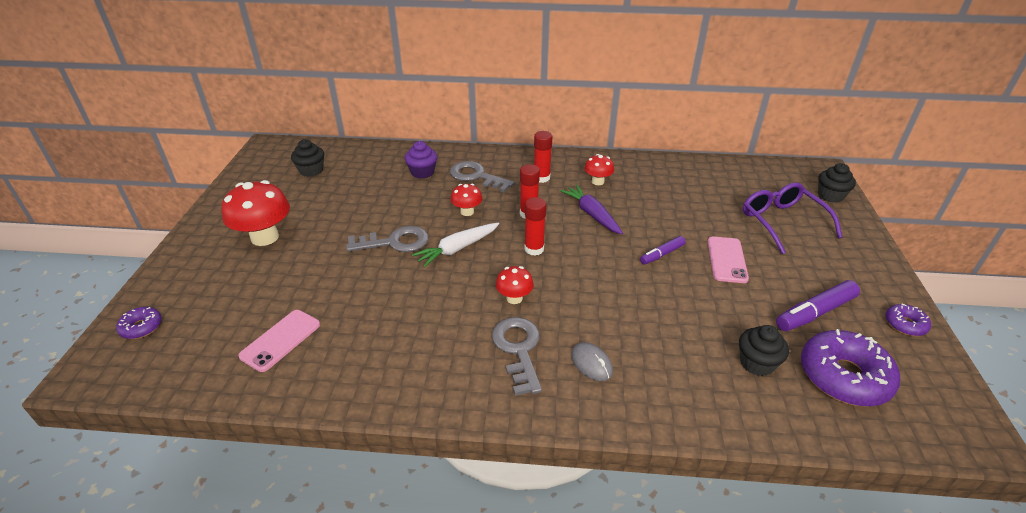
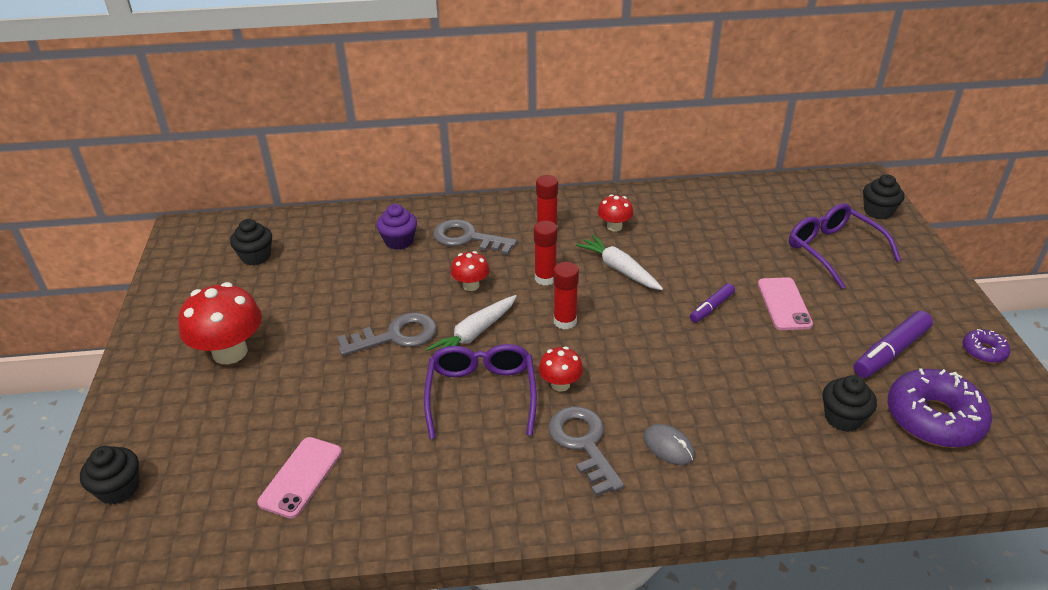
camera: 10 degrees left, 0 degrees up
(141, 327) = (119, 489): purple donut -> black cupcake
(447, 297) = (481, 394): none -> purple glasses
(591, 214) = (619, 269): purple carrot -> white carrot

